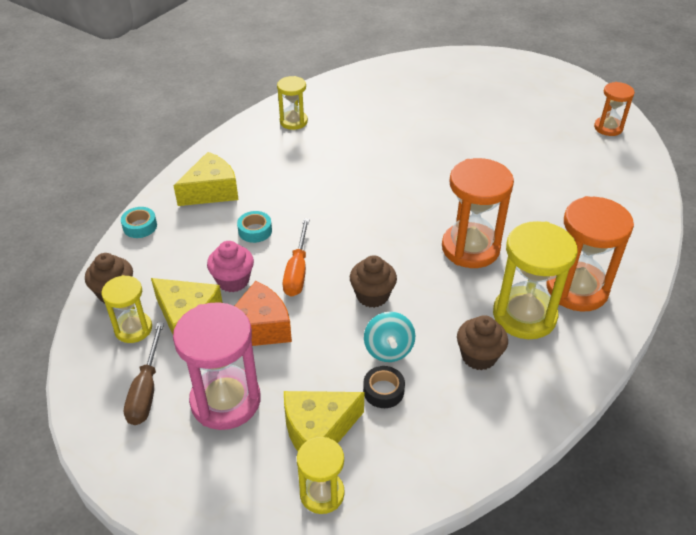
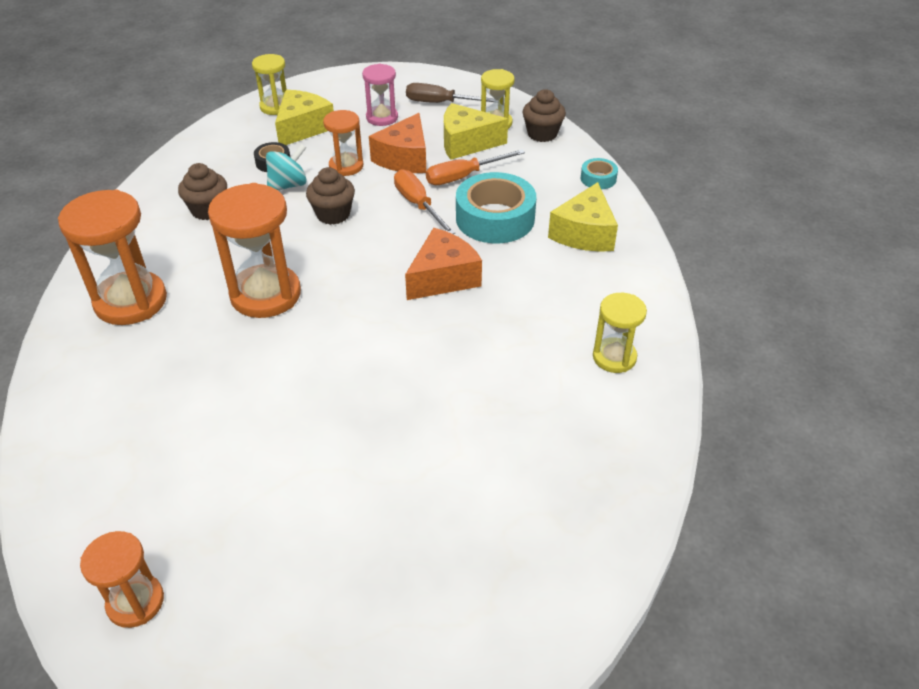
camera: 145 degrees right, 0 degrees up
(146, 389) = (441, 103): brown screwdriver -> brown screwdriver turned 45 degrees counterclockwise
(225, 400) = (382, 118): pink hourglass -> pink hourglass, size x0.58
(233, 281) = (464, 176): pink cupcake -> orange screwdriver
(255, 231) = (495, 218): turquoise tape -> turquoise tape, size x2.09
(319, 346) = (346, 166): none -> orange hourglass
(338, 204) = (443, 277): none -> orange cheese
(388, 350) = (288, 185): turquoise spinning top -> turquoise spinning top turned 90 degrees clockwise
(524, 315) = (179, 256): yellow hourglass -> none

